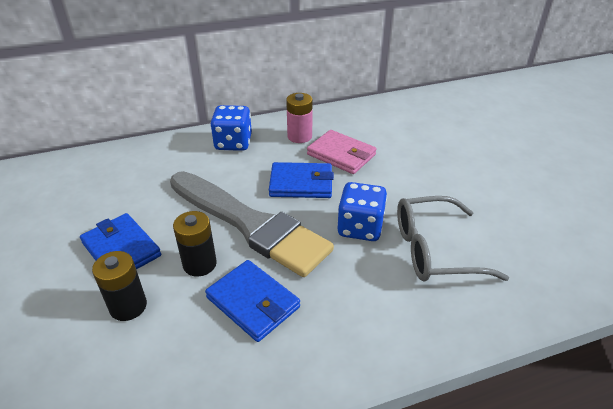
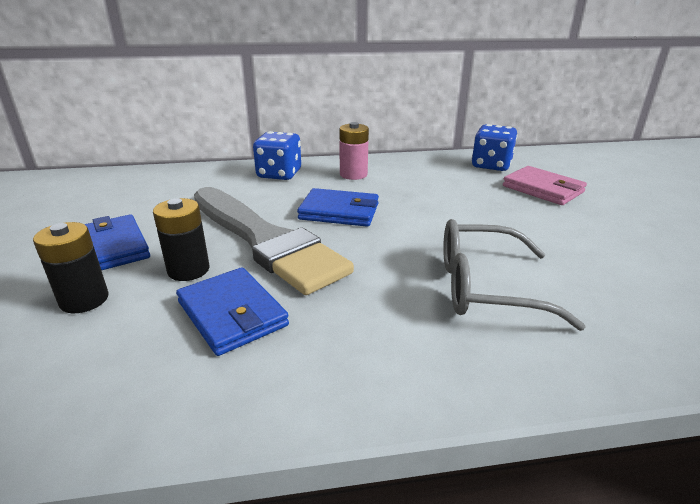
camera: 10 degrees right, 10 degrees down
(341, 155) = (395, 192): pink wallet -> pink wallet (543, 189)
(360, 227) = (395, 256): blue dice -> blue dice (491, 165)

